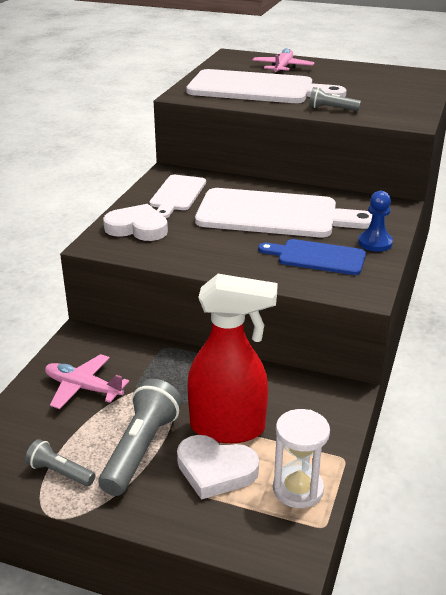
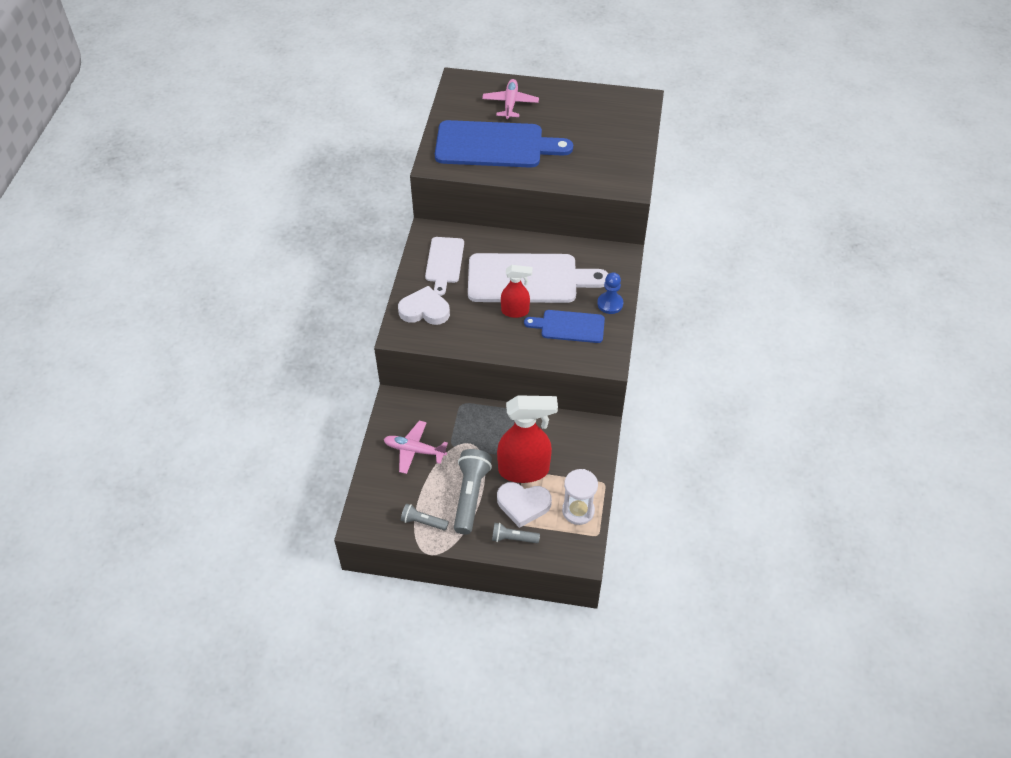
camera: 10 degrees left, 20 degrees up
(250, 239) = (515, 311): none -> red spray bottle
(256, 89) = (494, 145): white cutting board -> blue cutting board
(332, 109) = (564, 173): grey flashlight -> grey flashlight (513, 538)

